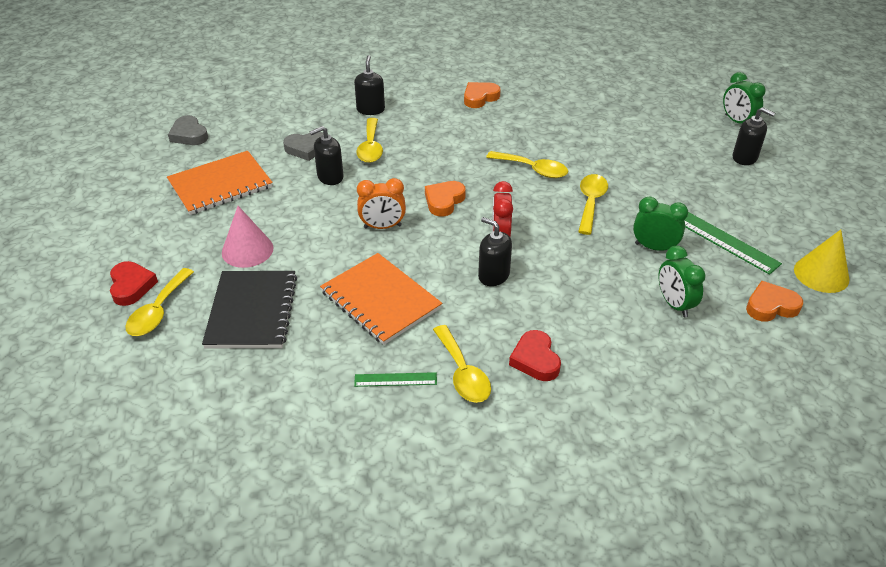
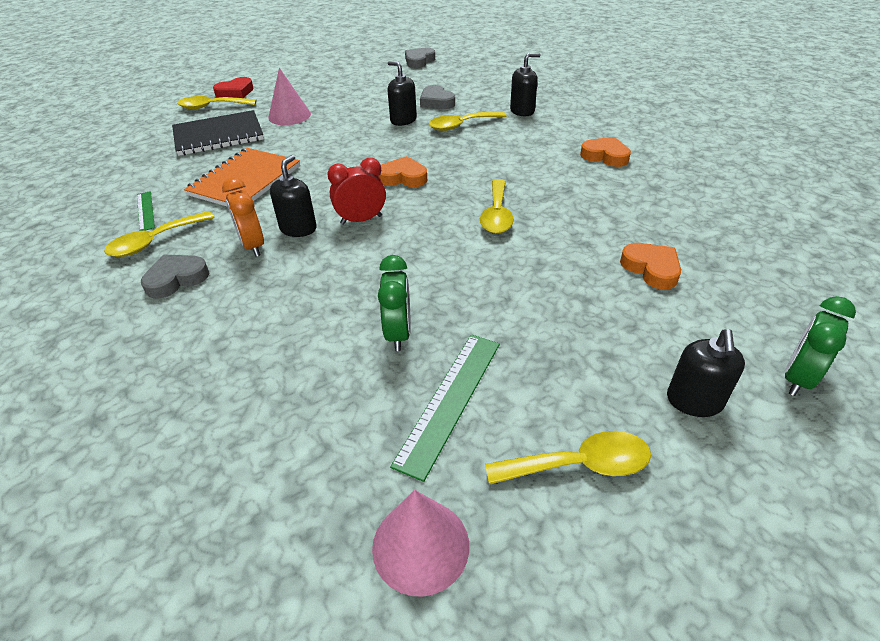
camera: 70 degrees right, 0 degrees up
(220, 185) = (364, 87): orange notebook -> none
(382, 226) = (346, 158): orange clock -> orange clock (253, 246)
(535, 359) = (176, 279): red heart -> grey heart
(590, 202) = (461, 266): yellow spoon -> yellow spoon (579, 465)
(674, 304) = (289, 369): green clock -> none
(771, 306) = (314, 477): orange heart -> orange heart (651, 269)
(821, 274) = (420, 545): yellow cone -> pink cone

